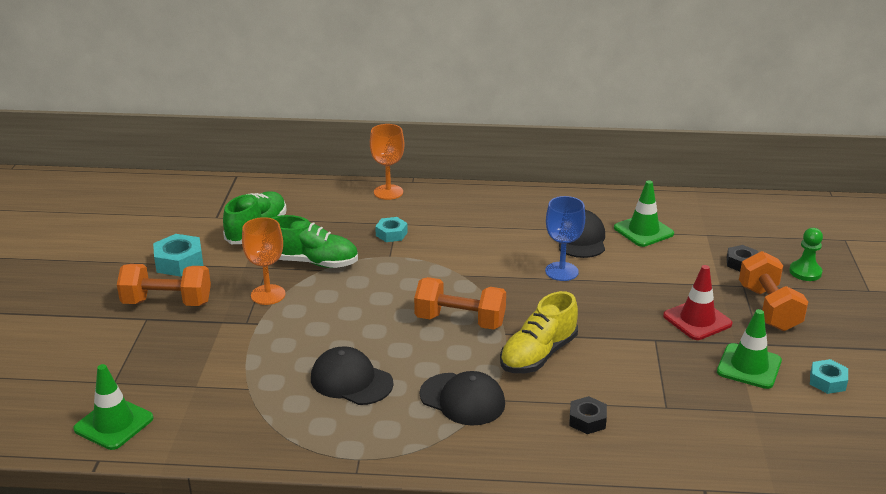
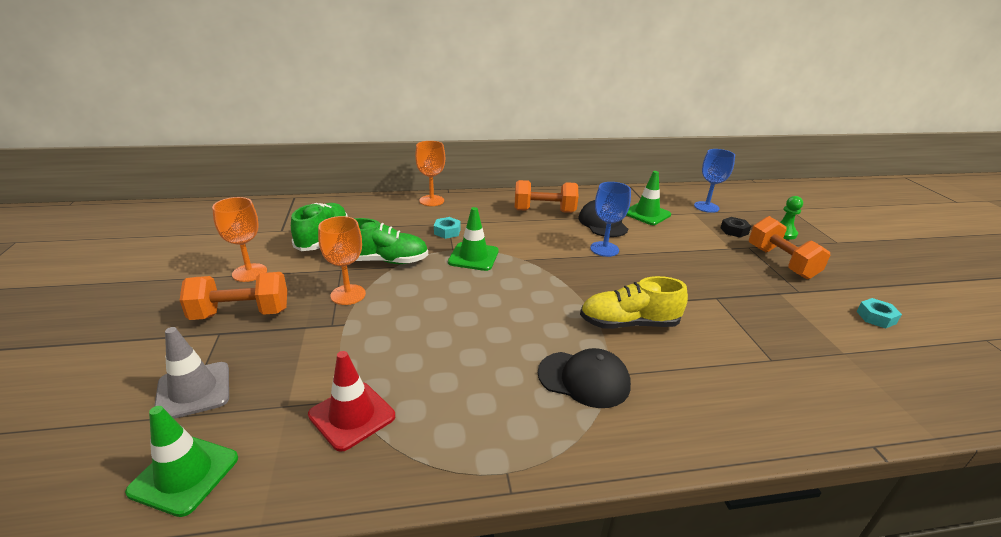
camera: 15 degrees left, 0 degrees up
(123, 365) = (193, 391): none -> grey traffic cone
(179, 262) = (249, 272): turquoise nut -> orange goblet
(351, 381) = (462, 374): black cap -> none
(460, 321) = (542, 300): orange dumbbell -> orange dumbbell (544, 211)
(538, 355) = (628, 323): yellow shoe -> yellow shoe turned 60 degrees clockwise
(587, 420) = (713, 384): black nut -> none
(697, 320) = (736, 277): red traffic cone -> red traffic cone (352, 415)
(730, 227) = (706, 207): none -> blue goblet
(749, 366) = (807, 312): green traffic cone -> green traffic cone (473, 257)

